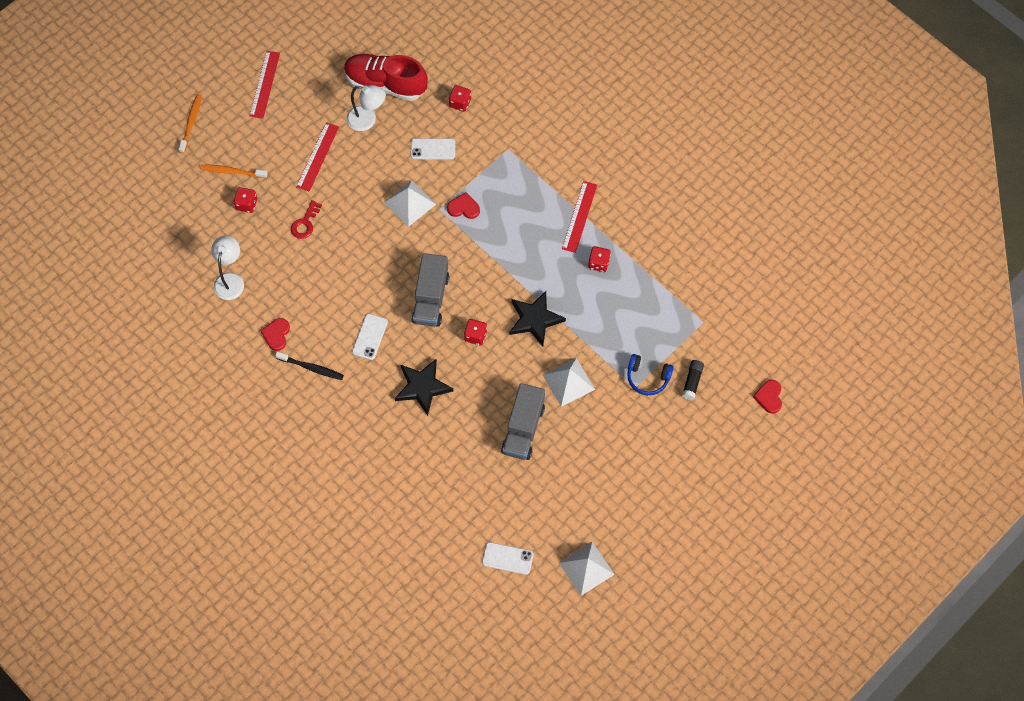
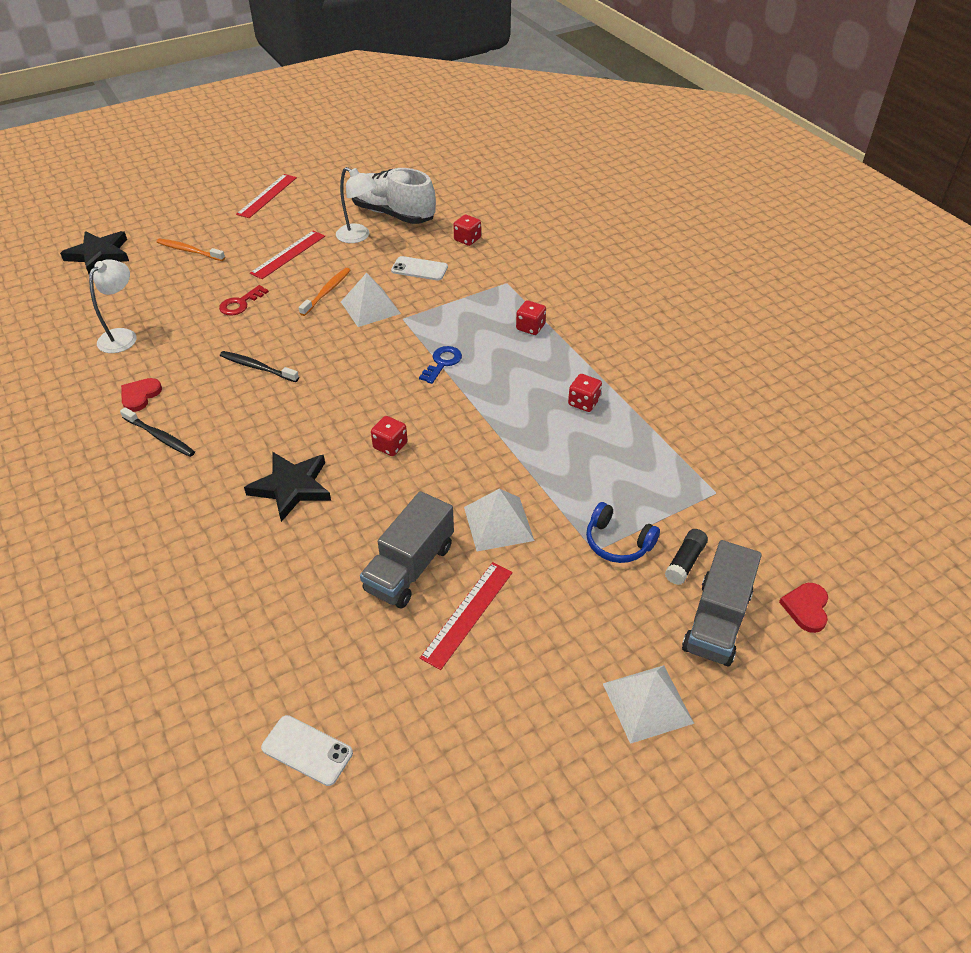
camera: 15 degrees right, 20 degrees down
(191, 123) = (173, 210): orange toothbrush -> orange toothbrush (326, 292)
(246, 204) = (186, 278): red dice -> red dice (530, 327)
(350, 287) = (257, 367): none -> black toothbrush
(370, 337) = (253, 420): white phone -> none
(385, 84) = (393, 214): red shoe -> white shoe
(431, 298) = (350, 397): grey truck -> grey truck (716, 621)
(463, 207) = (432, 322): red heart -> none
(485, 249) = (442, 363): none -> blue key
(535, 319) = (477, 444): black star -> black star (99, 255)
(579, 216) = (573, 354): red ruler -> red ruler (468, 614)
(586, 568) = (434, 803): white pyramid -> white pyramid (647, 703)

